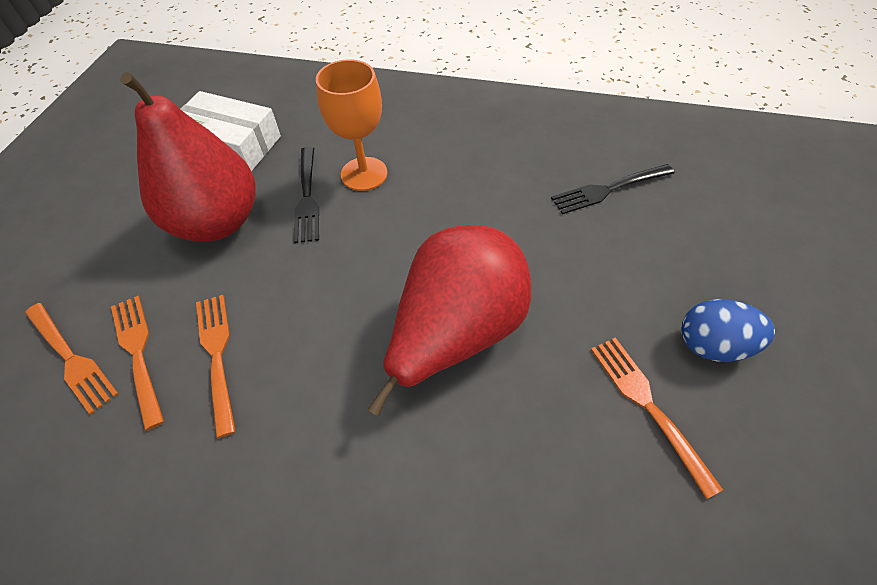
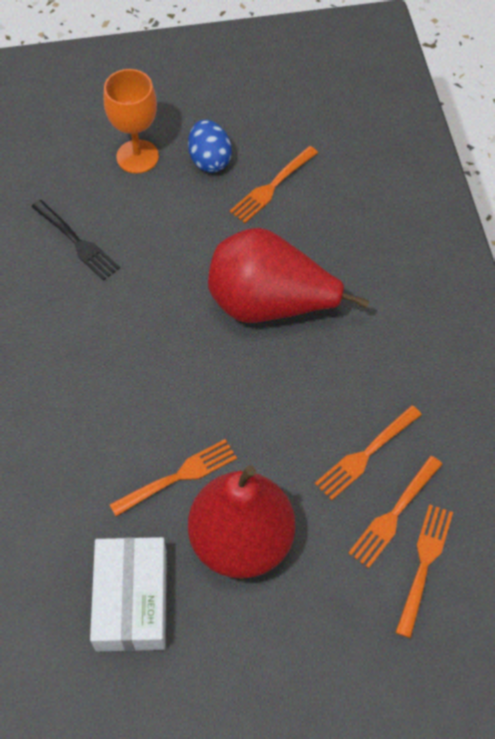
camera: 115 degrees left, 5 degrees up
(307, 196) = (177, 477): black fork -> orange fork
(364, 174) = (128, 441): orange goblet -> orange goblet (137, 157)

